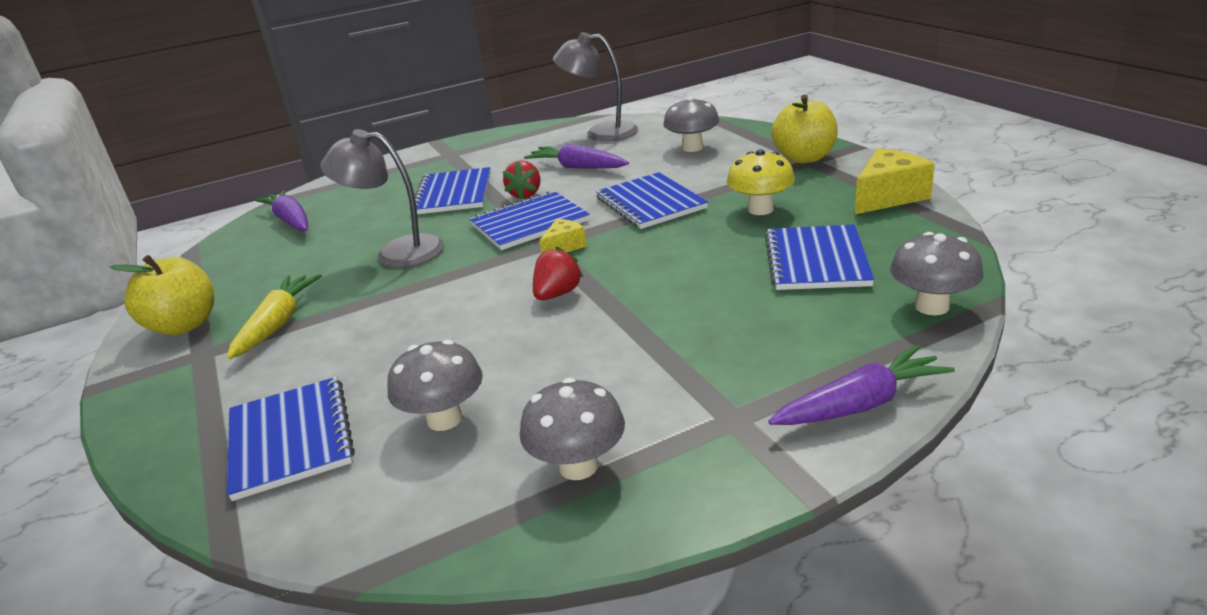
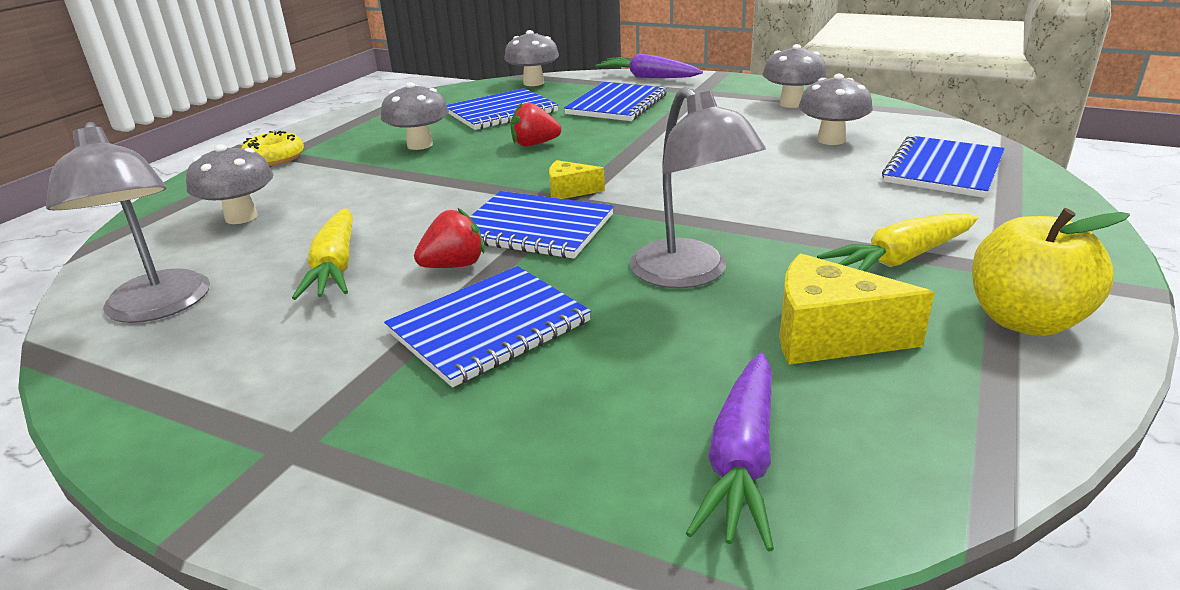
camera: 130 degrees left, 0 degrees up
(557, 294) = (651, 164): red strawberry -> red strawberry (534, 144)
(578, 167) = (335, 267): purple carrot -> yellow carrot
(650, 203) = (434, 188): blue notebook -> blue notebook (617, 104)
(760, 209) = (420, 145): yellow mushroom -> grey mushroom
(804, 158) = (275, 158): yellow apple -> yellow donut
(888, 197) = (367, 116): yellow cheese -> yellow cheese (829, 336)

